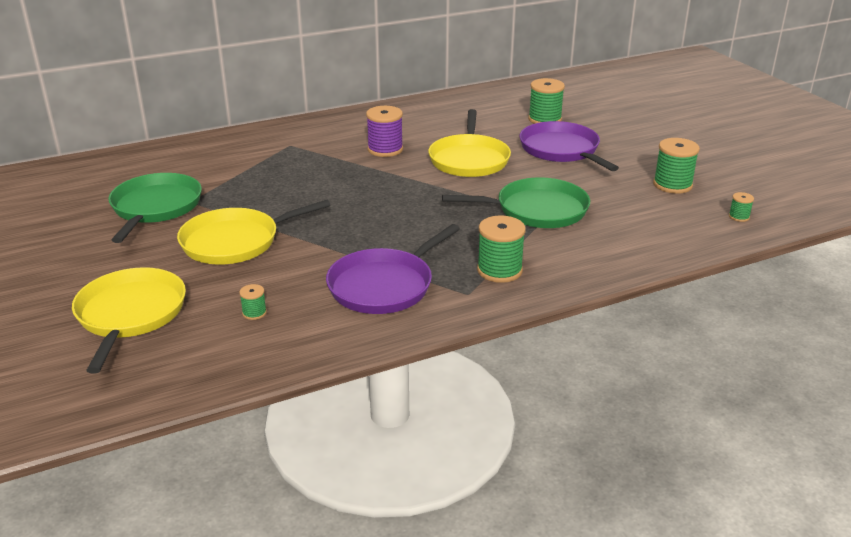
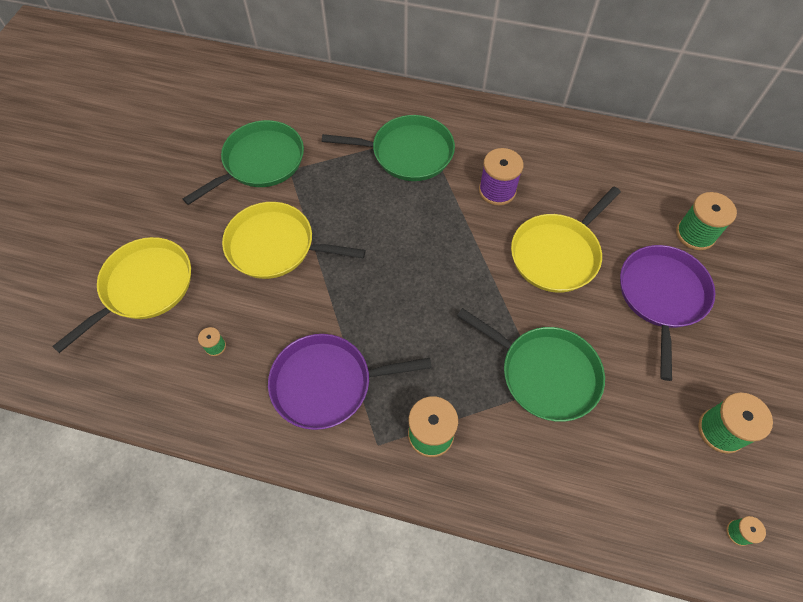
camera: 40 degrees right, 30 degrees up
(287, 158) = (407, 153): none -> green pan

